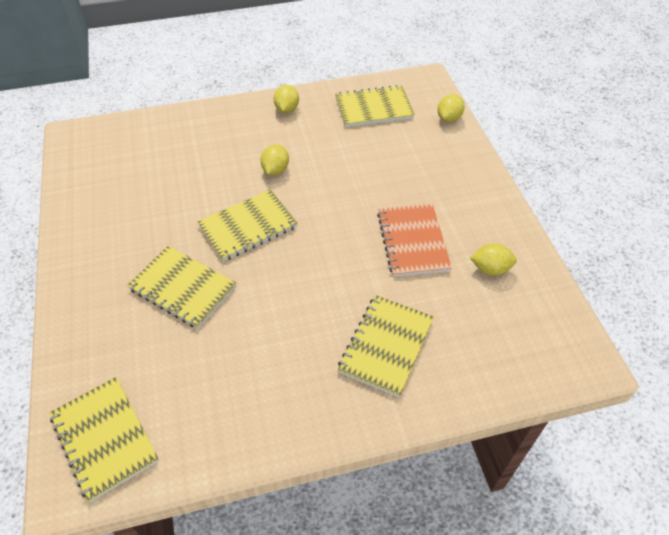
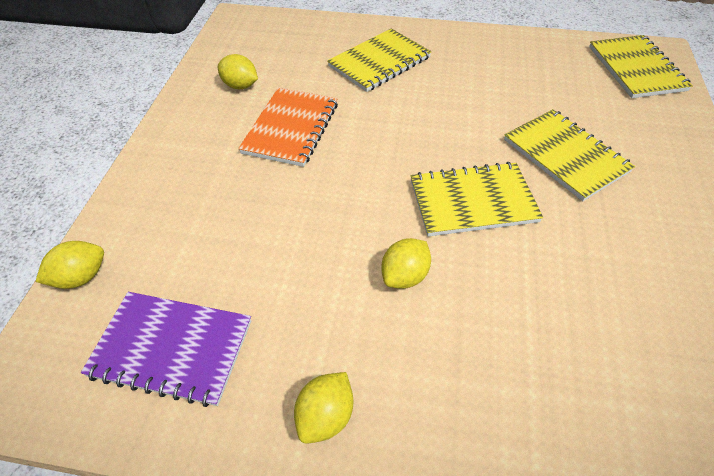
camera: 155 degrees left, 0 degrees up
(373, 108) = (171, 349): yellow notebook -> purple notebook

